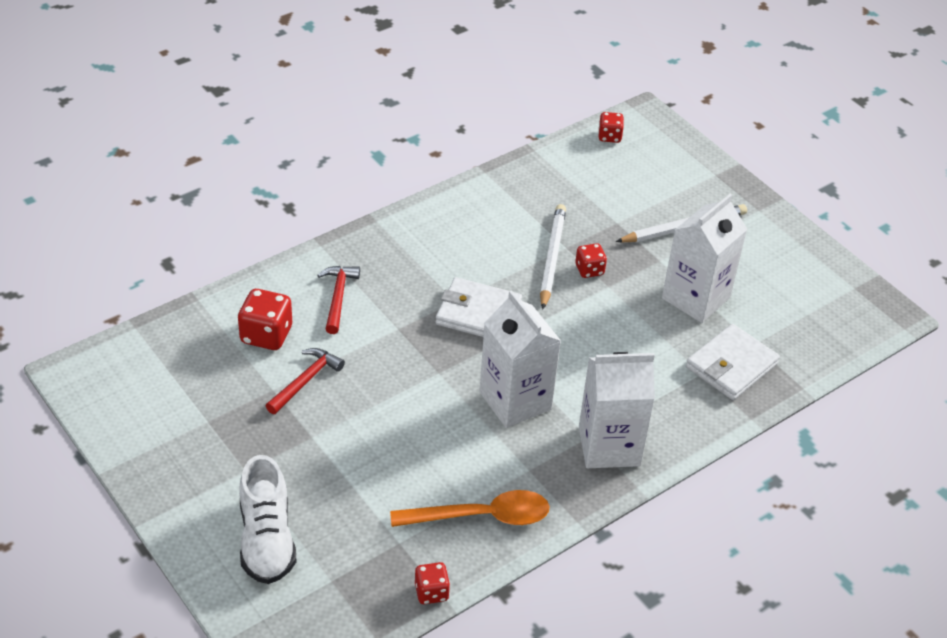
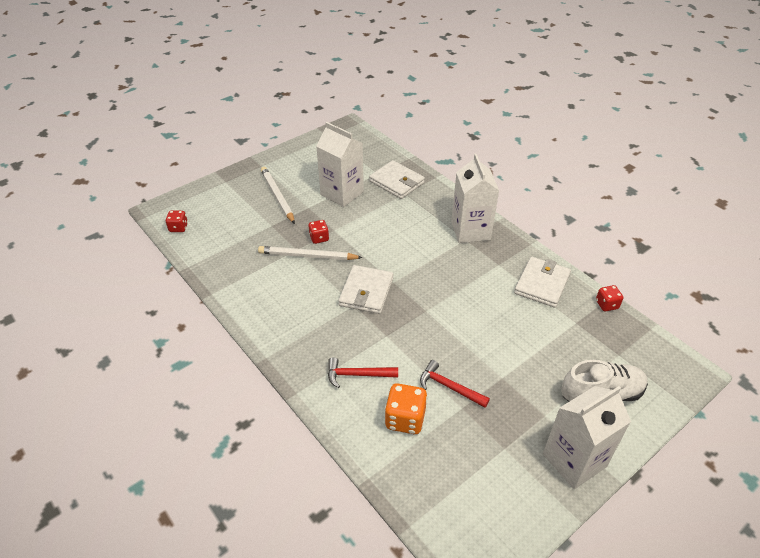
camera: 90 degrees left, 0 degrees up
(266, 335) = (405, 419): red dice -> orange dice
(482, 516) = (542, 284): orange spoon -> white wallet
(515, 400) = (443, 271): white carton -> white carton (574, 460)

